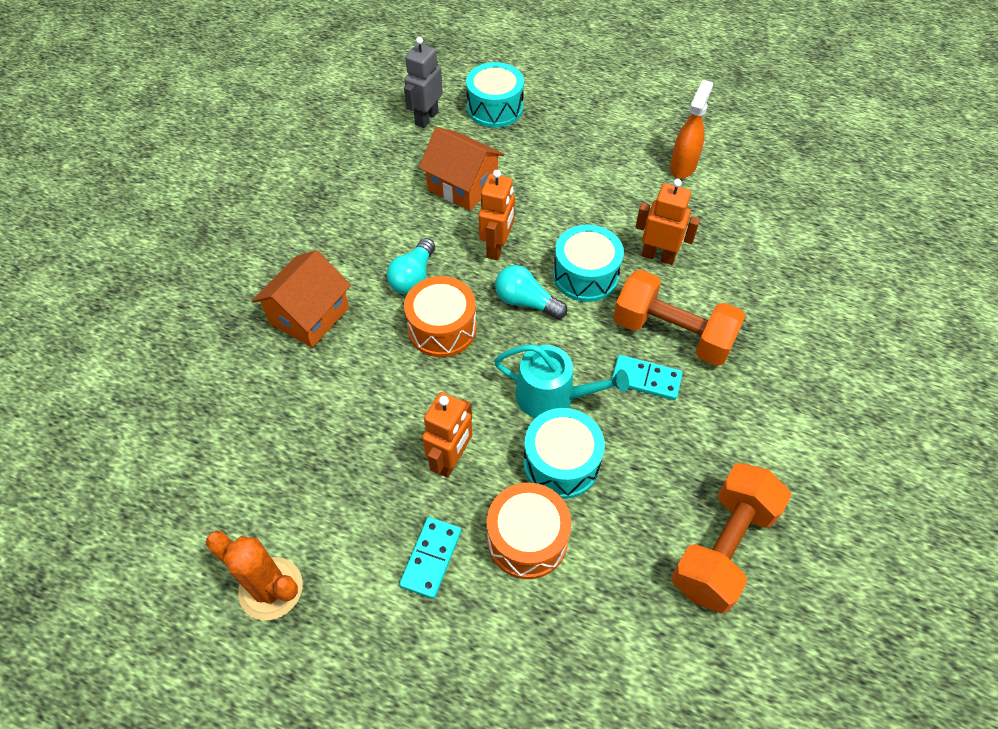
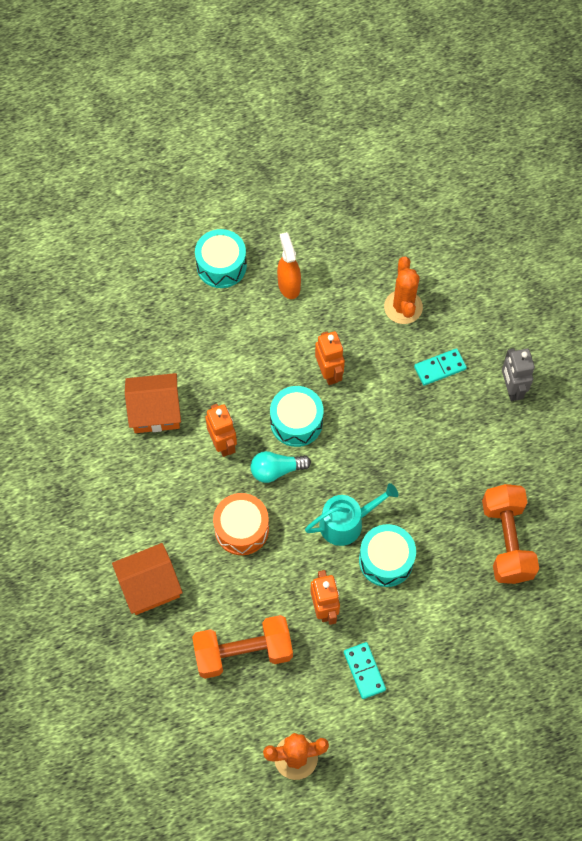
camera: 40 degrees left, 10 degrees up
(309, 315) = (150, 586): orange house -> orange house turned 75 degrees clockwise
(413, 277) = (189, 507): turquoise light bulb -> none
(426, 118) = (75, 372): grey robot -> grey robot (511, 389)
(495, 108) = (117, 326): turquoise drum -> turquoise drum (221, 266)
(527, 539) = (405, 619): orange drum -> none
(646, 379) = (390, 469): turquoise domino -> turquoise domino (440, 368)
(658, 256) = (329, 372): orange robot -> orange robot turned 90 degrees clockwise
(672, 334) = (381, 425): orange dumbbell -> orange dumbbell (243, 652)
(788, 249) = (403, 307): none -> orange cactus

